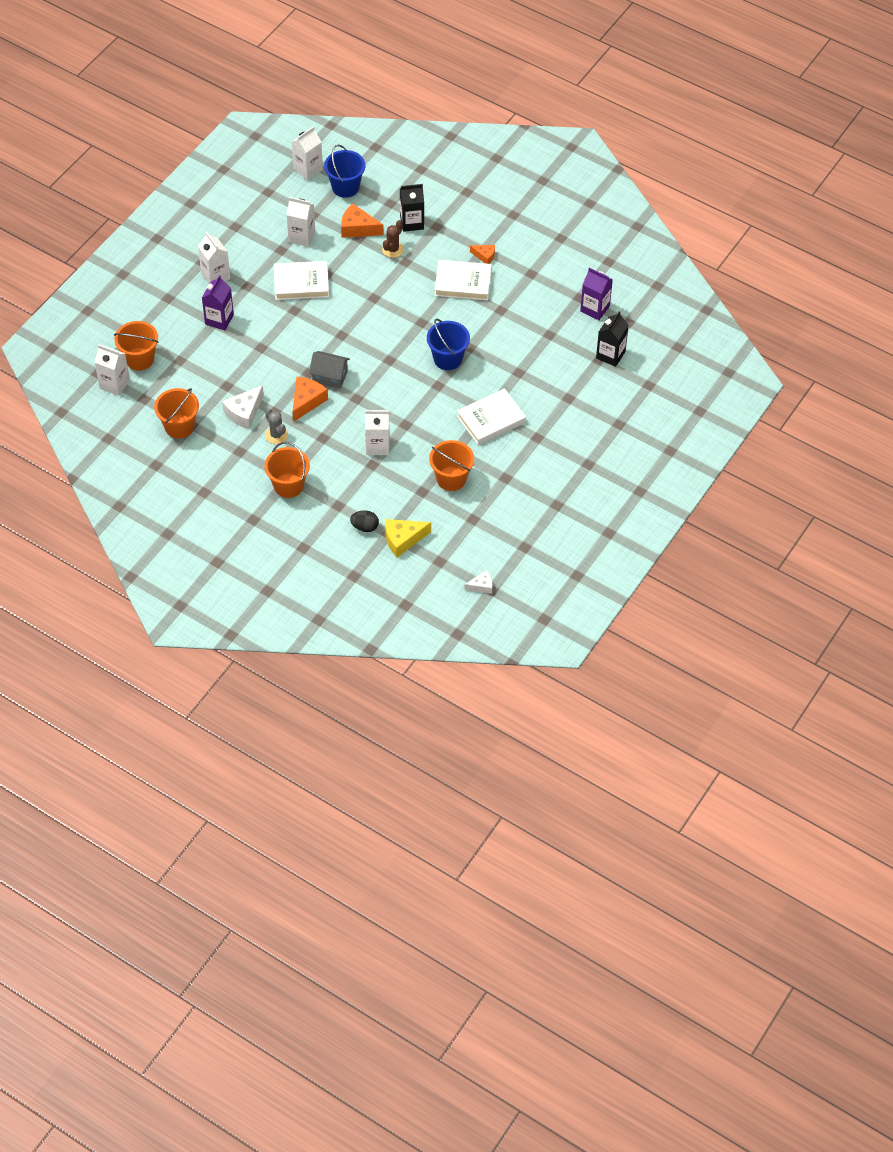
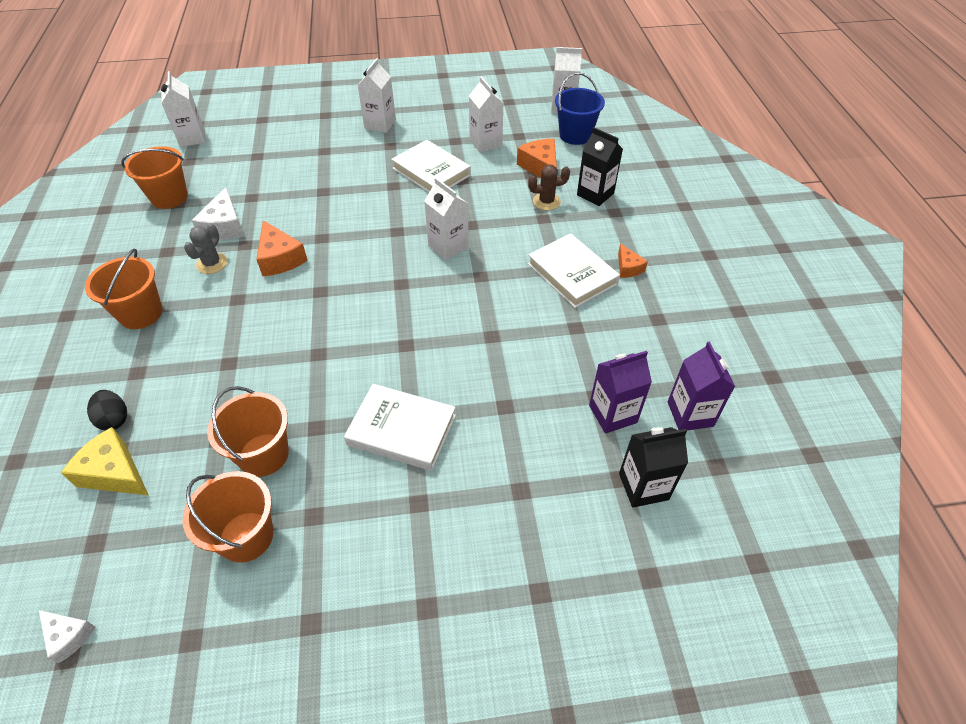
camera: 50 degrees right, 5 degrees down
(139, 359) = (236, 135): orange bucket -> orange bucket (246, 536)
(219, 319) = (331, 151): purple carton -> purple carton (613, 414)
(244, 412) = (225, 226): white cheese -> white cheese turned 90 degrees counterclockwise
(306, 401) = (280, 258): orange cheese -> orange cheese turned 75 degrees clockwise
(330, 376) = (331, 255): grey house -> none
(377, 446) = (263, 350): white carton -> white carton (448, 246)
(447, 359) = (454, 328): blue bucket -> none

